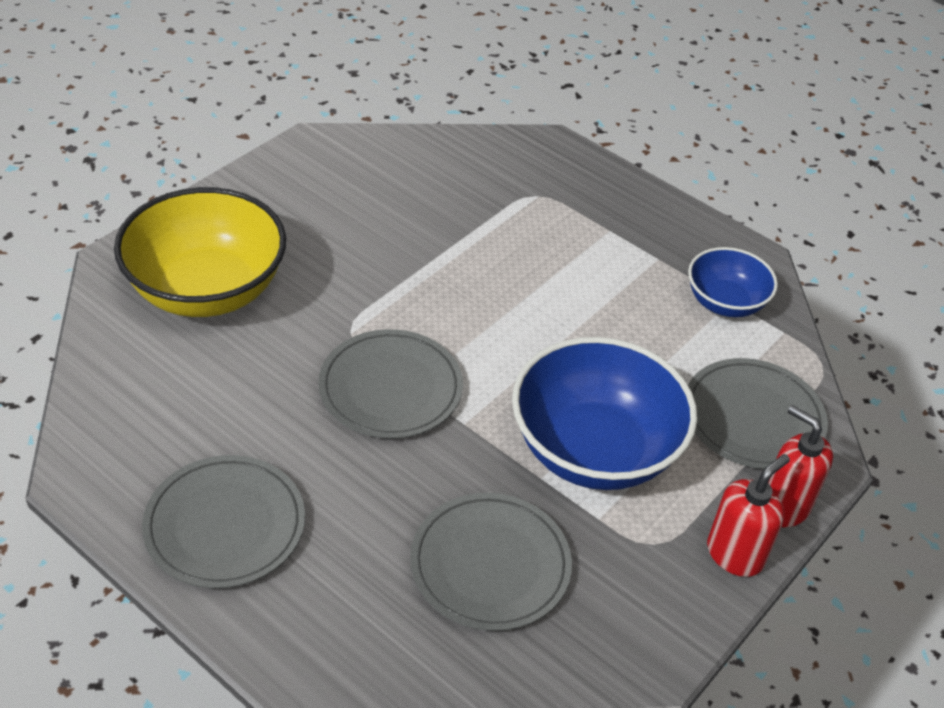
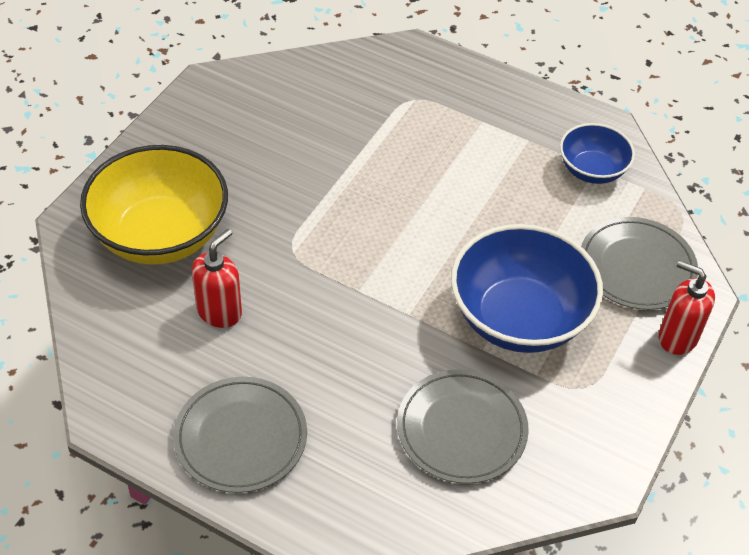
camera: 10 degrees left, 5 degrees up
(390, 388) = (340, 295): grey plate -> none
(735, 554) = (648, 383): red soap dispenser -> red soap dispenser (219, 311)

